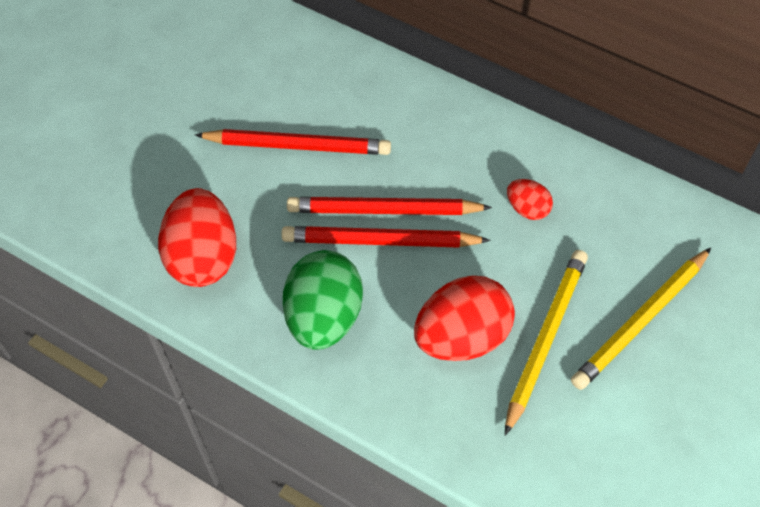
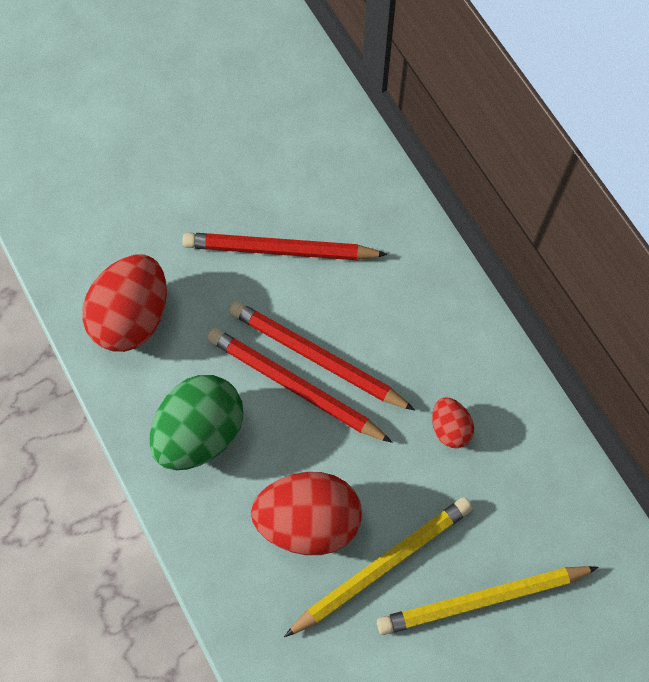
camera: 30 degrees right, 10 degrees up
(298, 145) = (279, 250): red pencil -> red pencil turned 150 degrees clockwise

